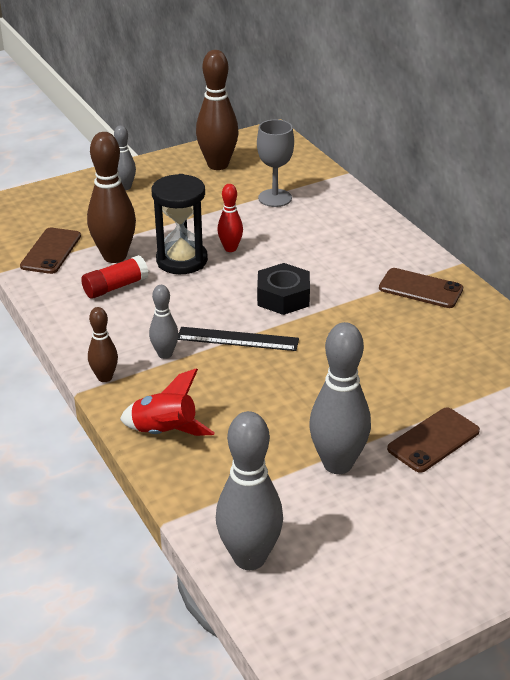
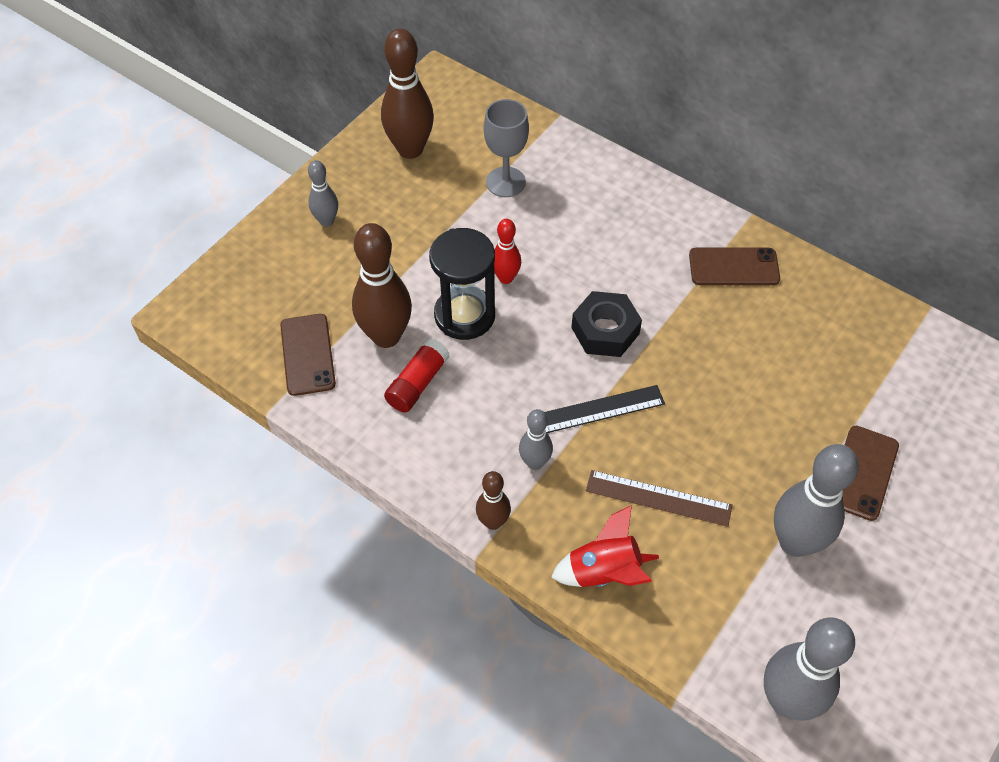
camera: 25 degrees left, 20 degrees up
(245, 403) = (658, 498): none -> brown ruler

